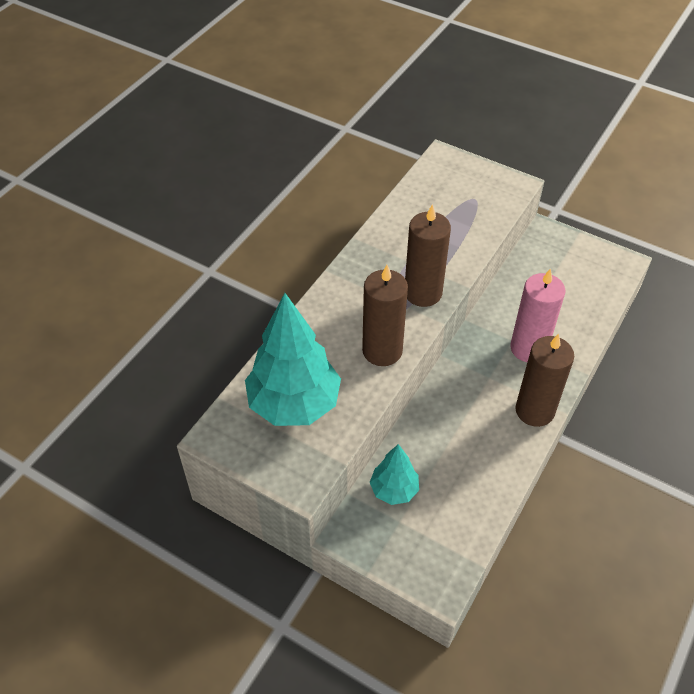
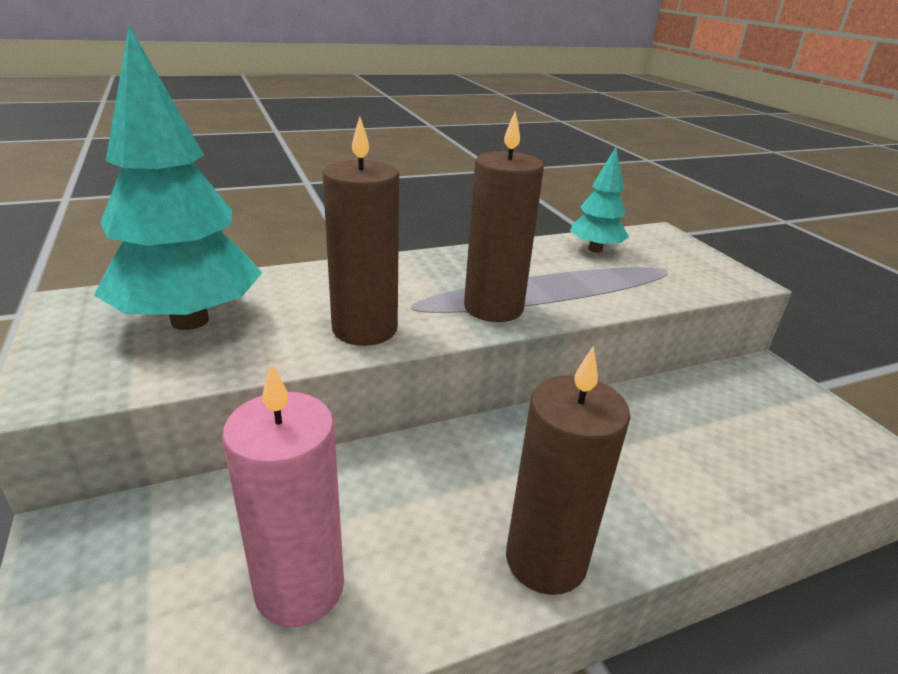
camera: 35 degrees right, 20 degrees down
(394, 490) = (205, 522): turquoise tree -> turquoise tree (595, 249)
(528, 348) = (619, 473): pink candle -> pink candle (299, 588)

